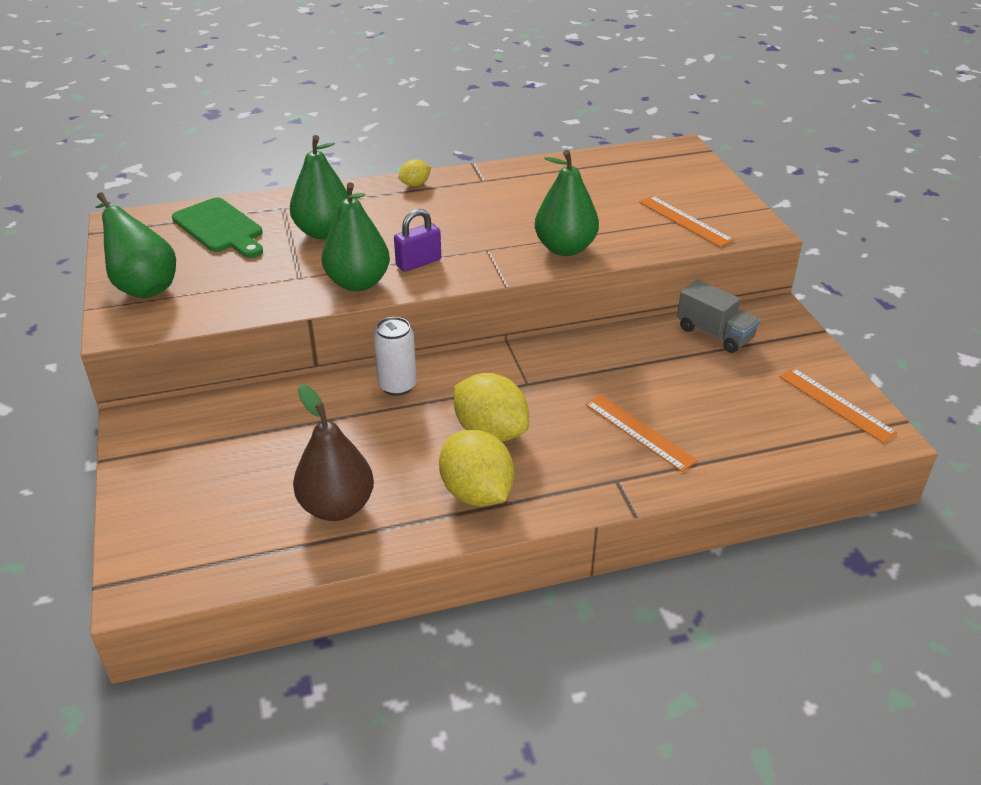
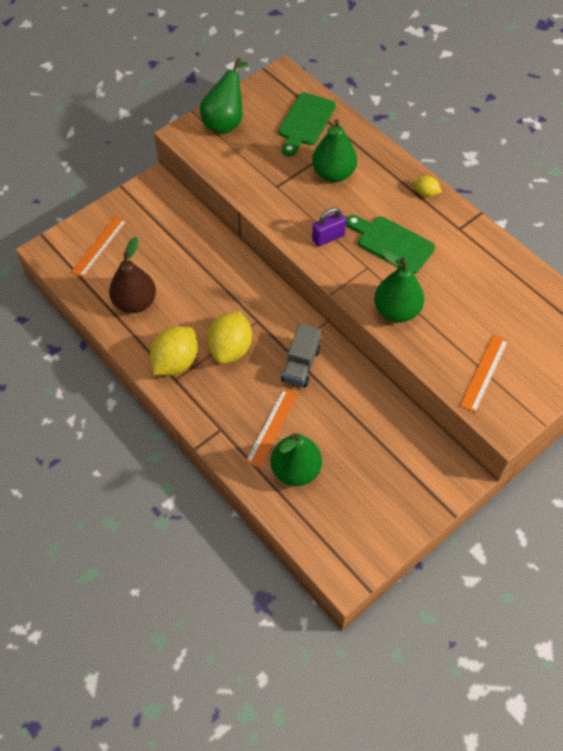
camera: 65 degrees right, 20 degrees up
(358, 283) = (287, 217): green pear -> green pear (295, 470)
(397, 386) = (248, 284): white can -> none
(418, 263) = (328, 237): purple padlock -> purple padlock turned 60 degrees counterclockwise
(466, 224) = (392, 243): none -> green cutting board
(714, 334) = (406, 443): grey truck -> grey truck (301, 365)
(836, 404) = (364, 540): orange ruler -> orange ruler (99, 246)

